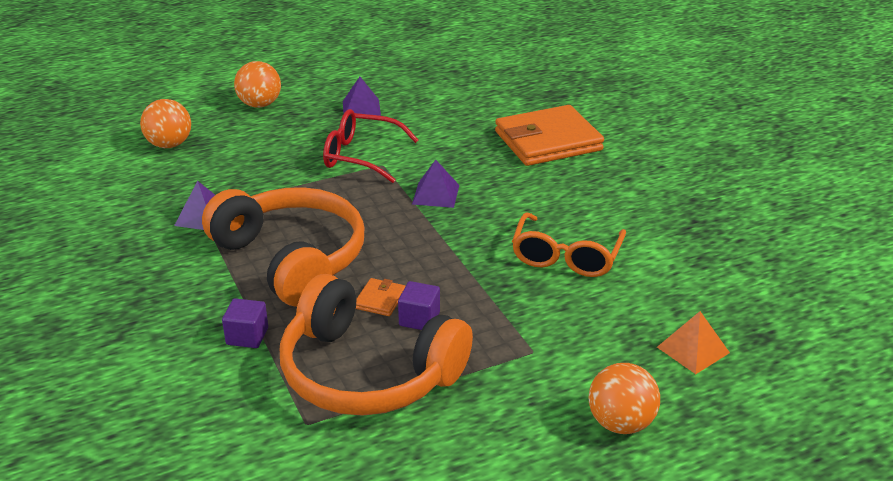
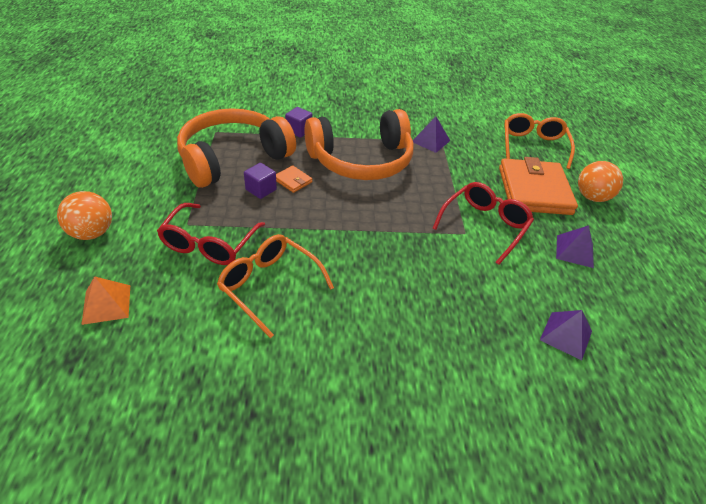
camera: 110 degrees right, 10 degrees up
(169, 145) = (533, 146): orange ball -> orange glasses
(435, 194) = (404, 246): purple pyramid -> purple pyramid (566, 335)
(547, 319) = (209, 243): none -> red glasses
(548, 141) = (468, 364): orange wallet -> orange wallet (534, 190)

